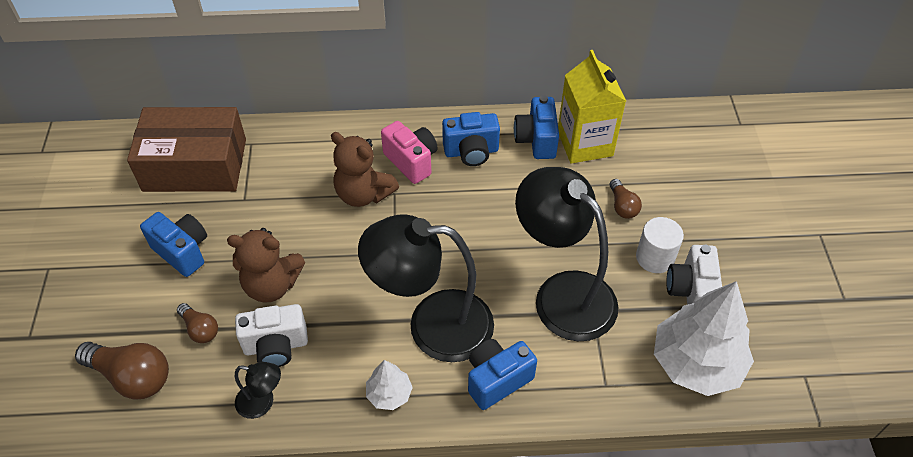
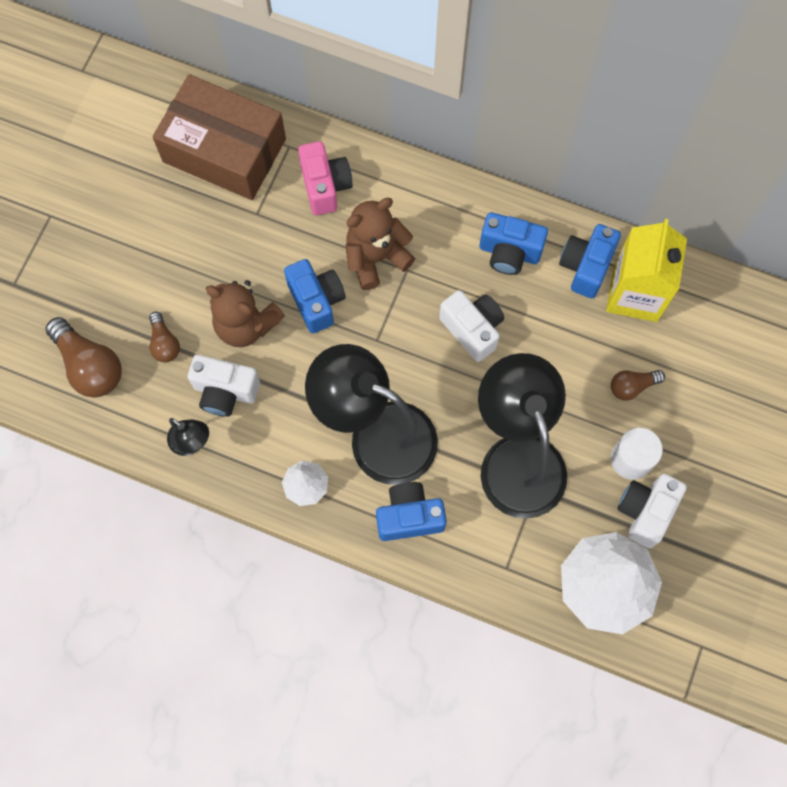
camera: 25 degrees right, 20 degrees up
(182, 251) = (177, 250): blue camera -> blue camera (316, 301)
(363, 194) = (376, 257): brown teddy bear -> brown teddy bear turned 90 degrees clockwise
(411, 161) = (442, 238): pink camera -> pink camera (325, 186)
(471, 215) = (472, 329): none -> white camera
(622, 206) = (632, 386): brown light bulb -> brown light bulb turned 60 degrees clockwise

